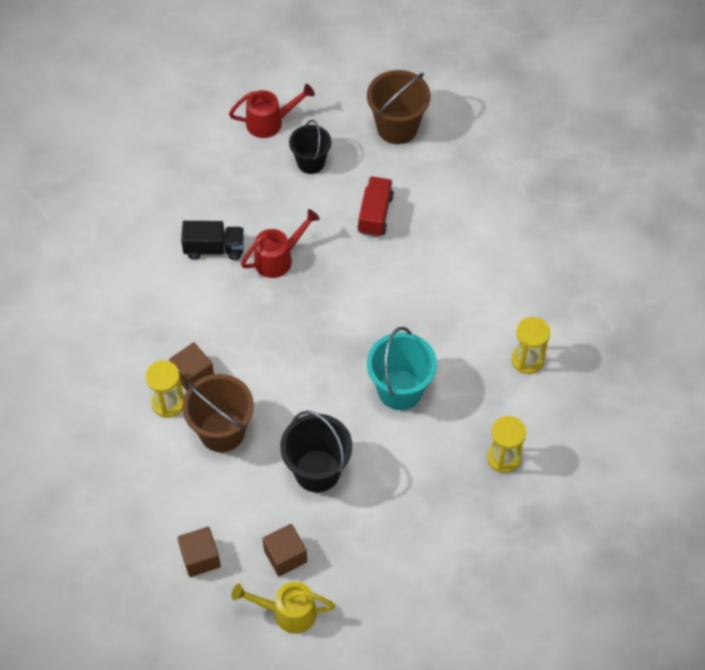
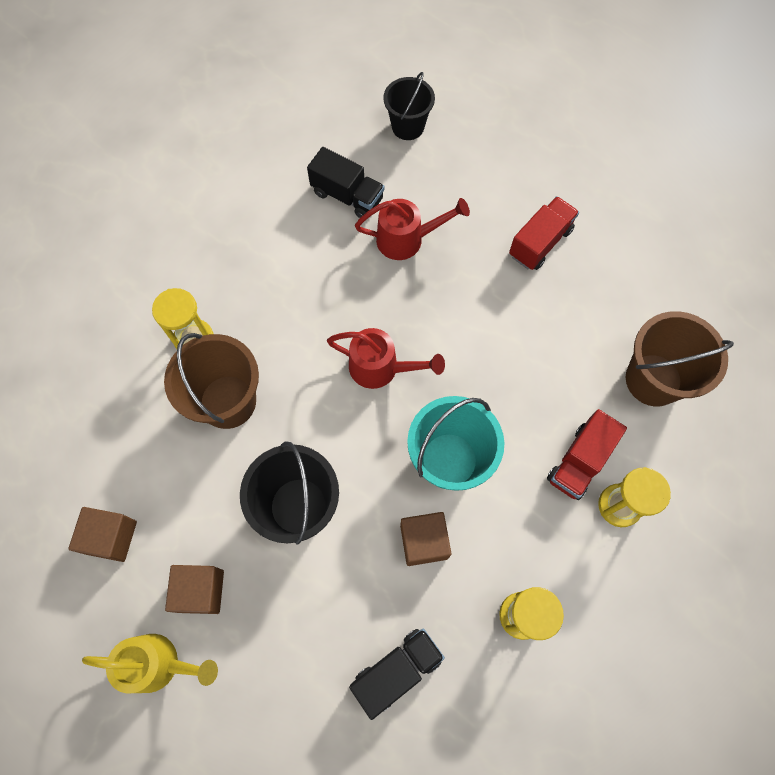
camera: 30 degrees right, 10 degrees up
(193, 375) = (239, 322): brown cube -> brown cube (424, 542)
(270, 122) = (487, 92): red watering can -> red watering can (381, 368)
(287, 612) = (159, 663): yellow watering can -> yellow watering can turned 150 degrees clockwise
(311, 162) = (504, 153): black bucket -> black bucket (408, 127)
(397, 127) = (620, 159): brown bucket -> brown bucket (653, 380)
(444, 532) = (397, 670): none -> black truck
(486, 346) = (579, 461): none -> red truck

